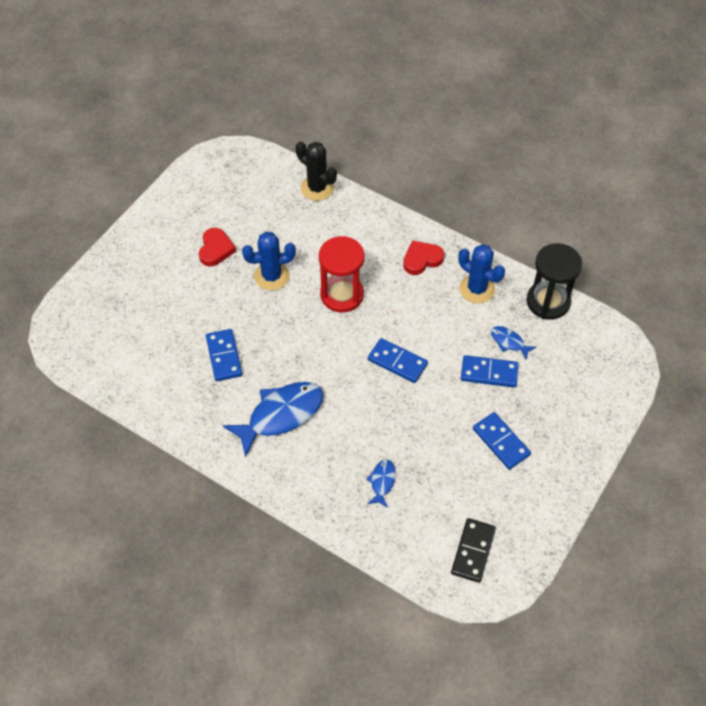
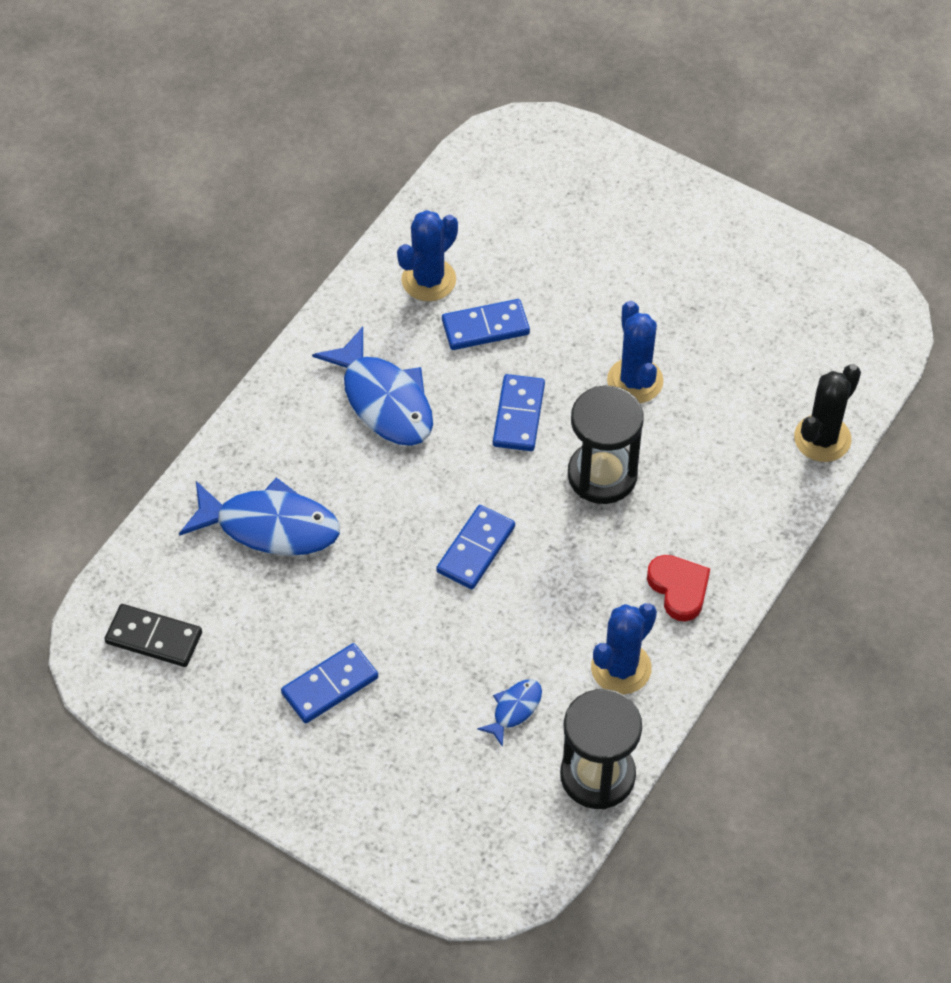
camera: 90 degrees right, 0 degrees up
(181, 390) = (428, 280): none -> blue cactus
(216, 249) = (684, 306): red heart -> none
(342, 295) = (602, 475): red hourglass -> black hourglass
(382, 482) = (270, 526): blue fish -> blue fish, size x2.10
(489, 373) = (455, 676): blue domino -> blue domino (518, 415)

